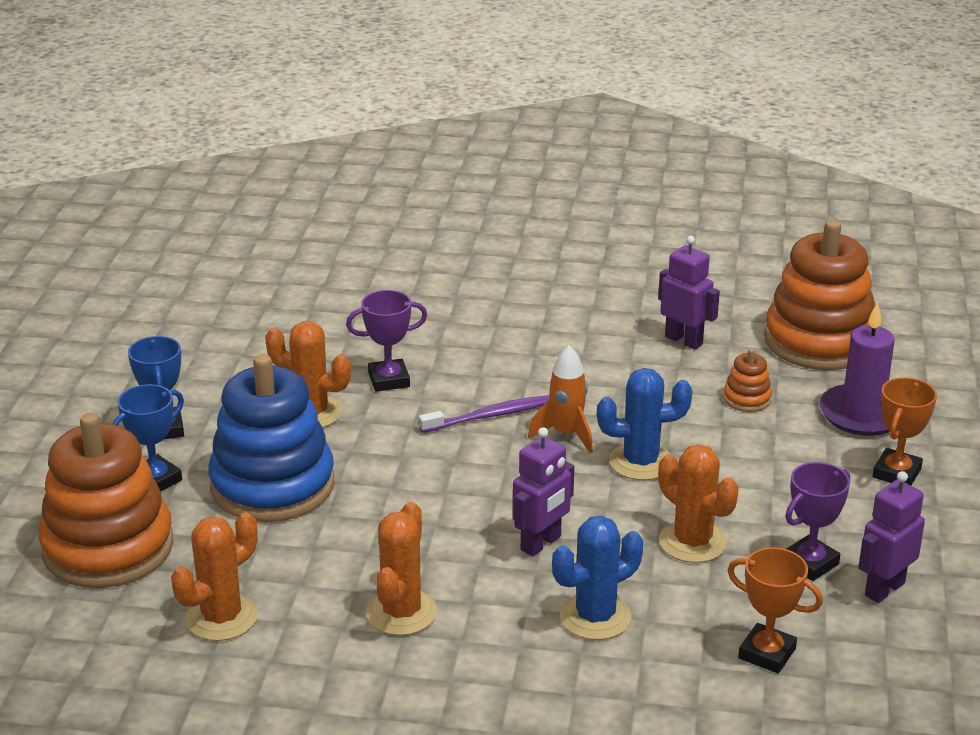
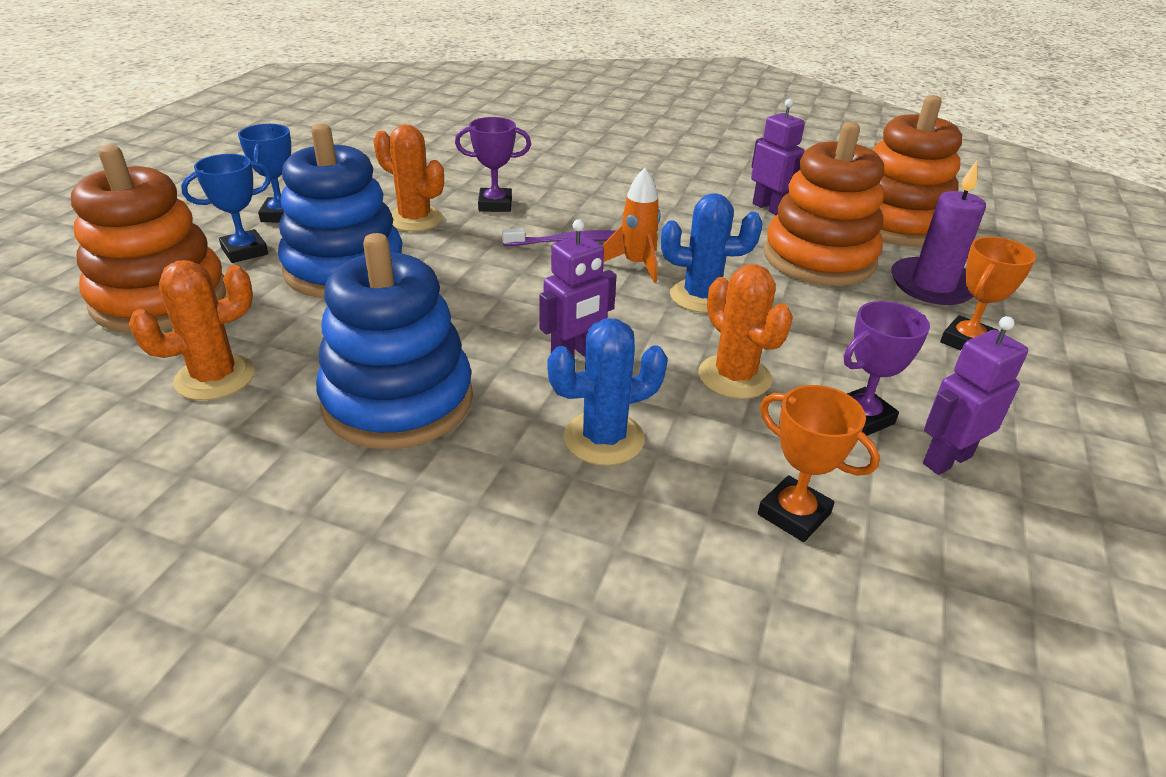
camera: 10 degrees right, 5 degrees up
(401, 612) = (398, 401): orange cactus -> blue stacking toy
(747, 399) = (819, 258): orange stacking toy -> orange stacking toy, size x2.42

